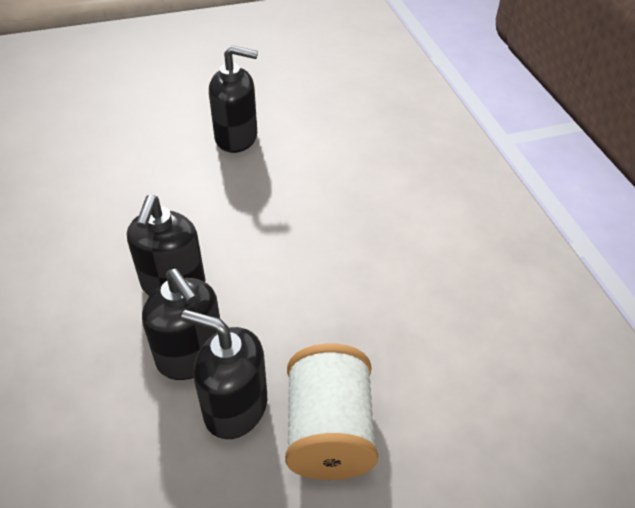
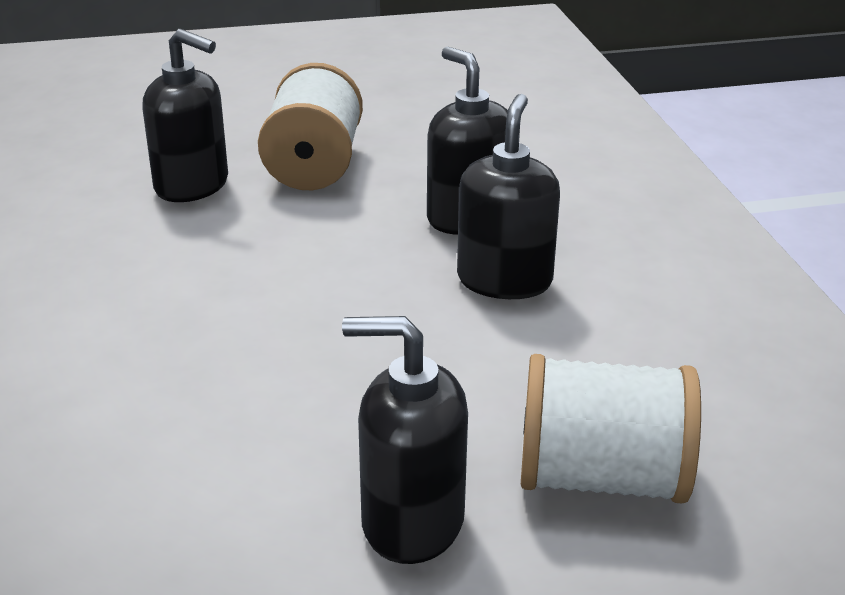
camera: 175 degrees left, 15 degrees down
(151, 158) = (601, 478): none -> white spool
(235, 407) = (413, 182): black soap dispenser -> black soap dispenser (192, 186)

